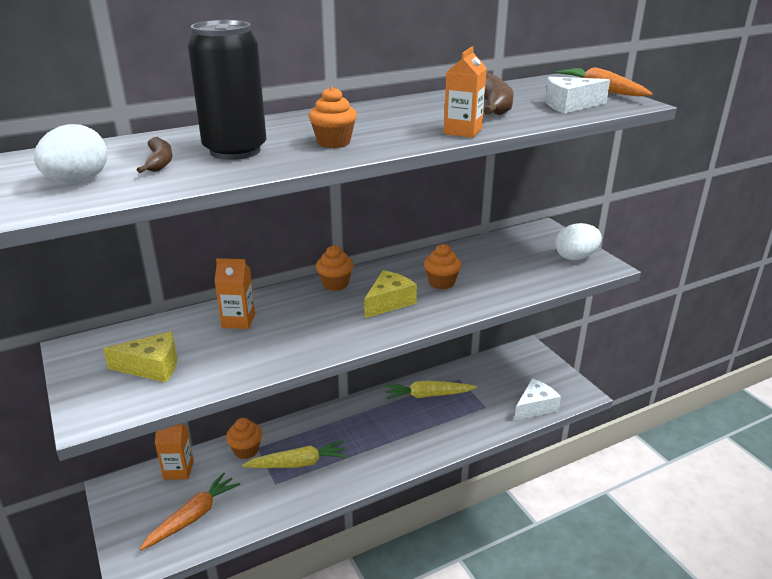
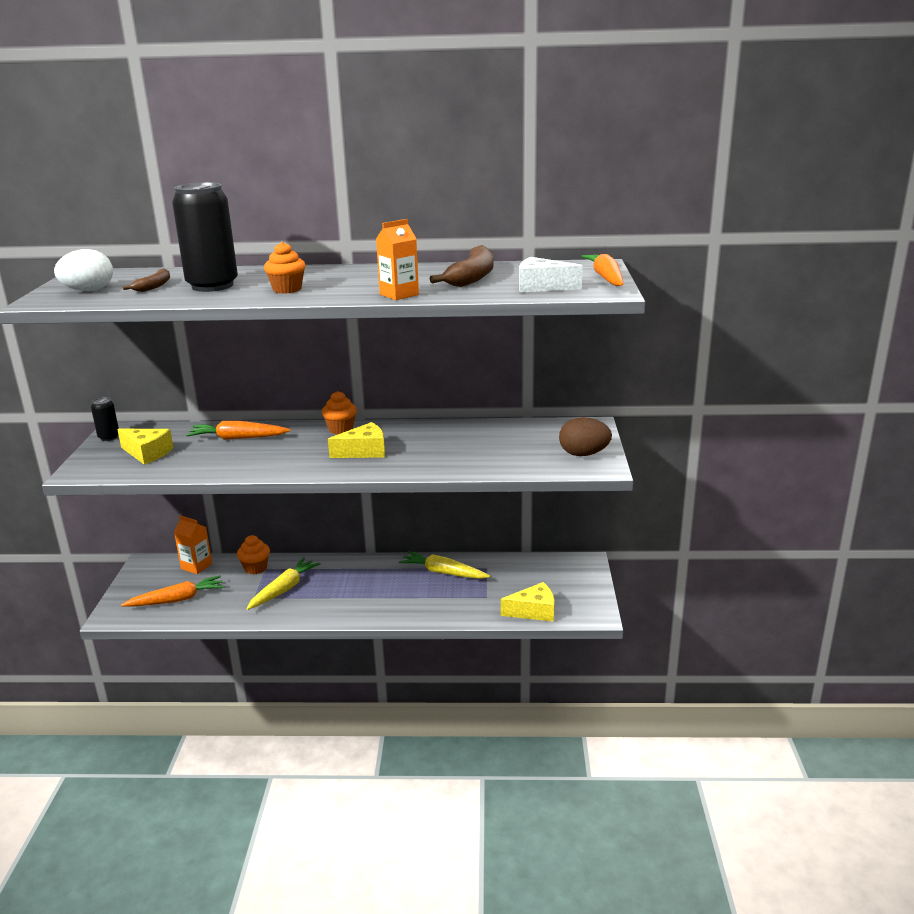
camera: 30 degrees right, 5 degrees down
(75, 360) = (109, 437): none -> black can
(238, 321) = (238, 438): orange carton -> orange carrot
(298, 463) = (284, 589): yellow carrot -> yellow carrot turned 75 degrees counterclockwise
(441, 283) = (428, 447): orange cupcake -> none
(535, 407) = (534, 611): white cheese -> yellow cheese
(575, 257) = (583, 454): white egg -> brown egg

